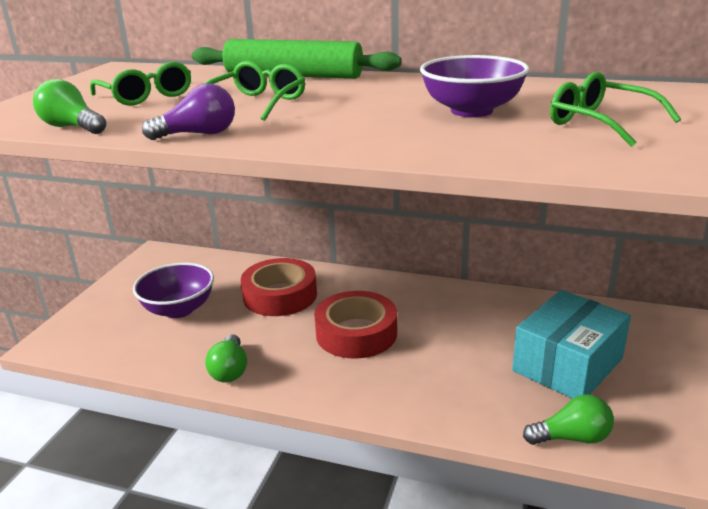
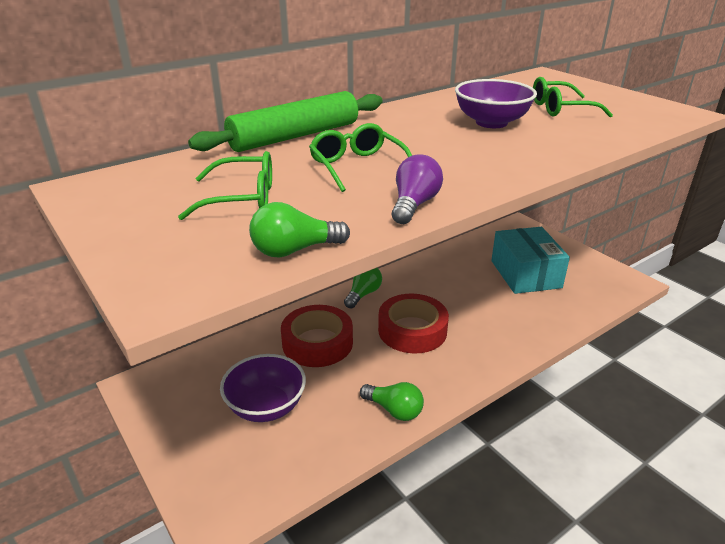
camera: 55 degrees left, 5 degrees up
(572, 437) = (587, 306): green light bulb -> green light bulb (363, 294)

